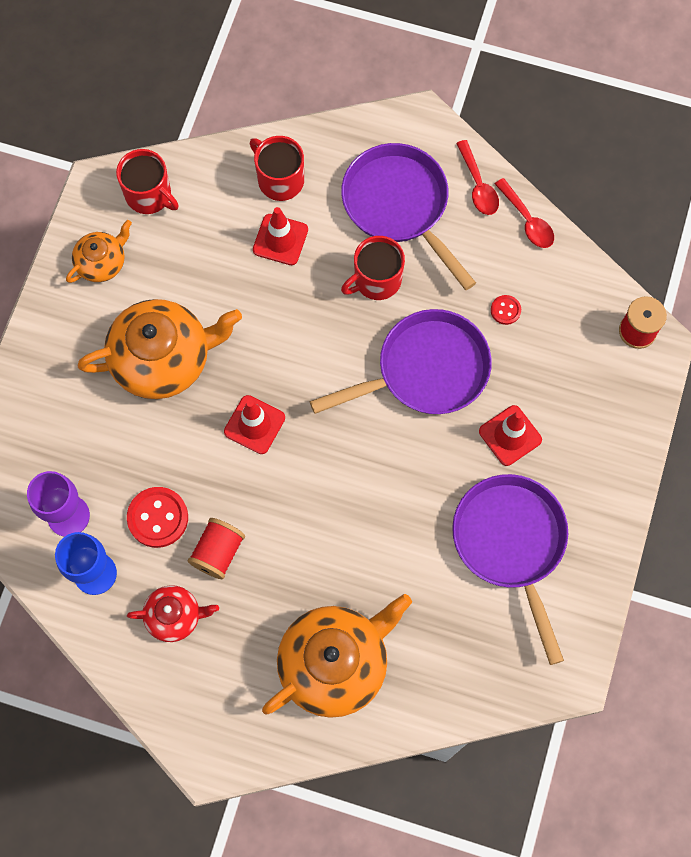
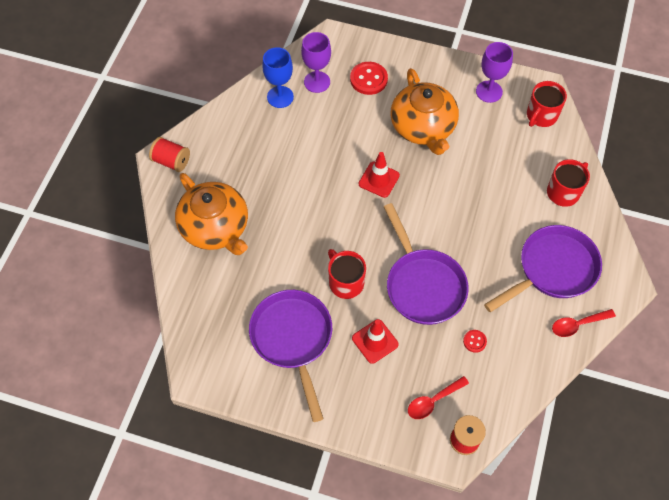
camera: 90 degrees right, 10 degrees down
(102, 262) = (489, 91): orange teapot -> purple goblet
(158, 518) = (315, 128): red button -> red button (368, 79)
(174, 616) = (251, 139): red teapot -> none
(218, 552) = (291, 161): red spool -> red spool (171, 161)
(280, 240) = (516, 193): red traffic cone -> none
(376, 280) = (491, 253): red mug -> red mug (345, 282)
(511, 544) = (293, 339): purple pan -> purple pan turned 90 degrees counterclockwise
(527, 220) = (552, 360): red spoon -> red spoon (433, 401)

